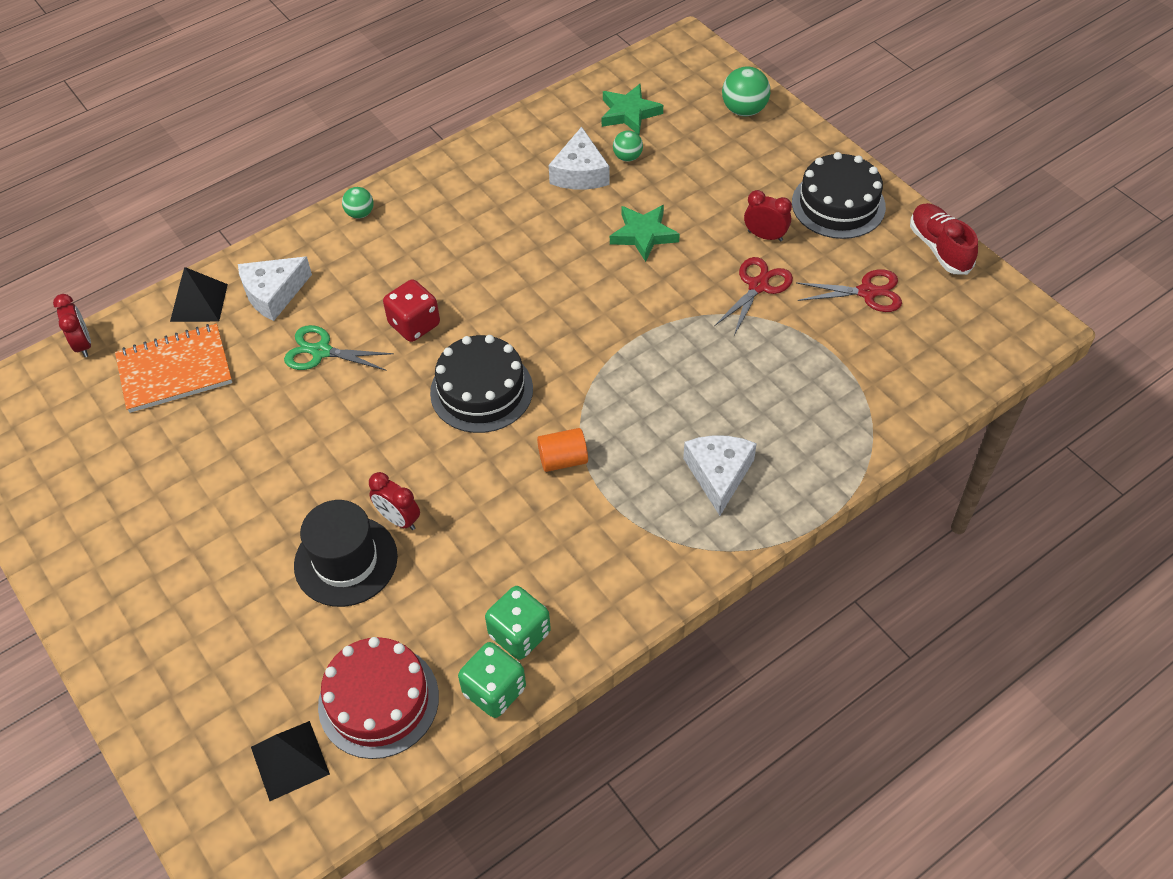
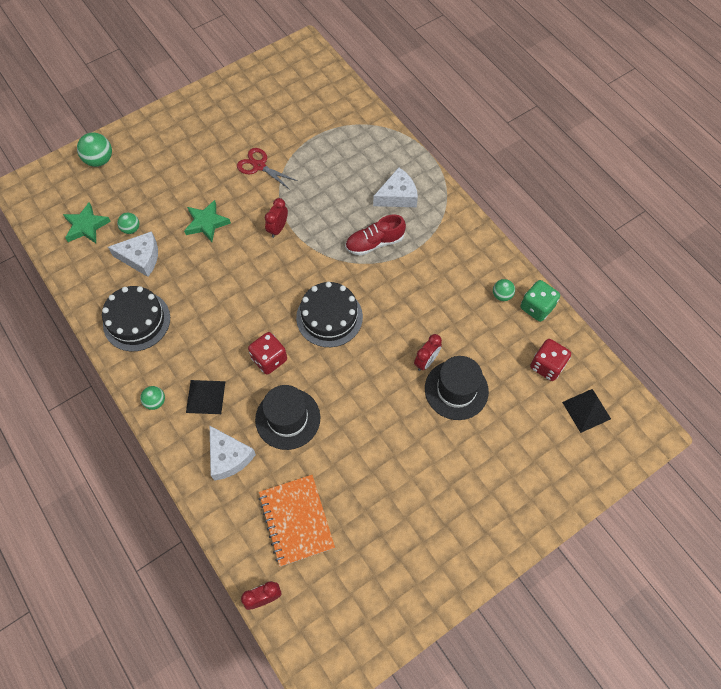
camera: 90 degrees left, 10 degrees up
(199, 302) = (231, 512): black pyramid -> black pyramid (205, 396)
(321, 351) = (287, 418): green scissors -> black hat
(378, 701) = (547, 366): red cake -> red dice
(519, 634) = (502, 295): green dice -> green ball
(563, 460) = (385, 272): orange cylinder -> none
(719, 475) = (397, 196): white cheese -> white cheese turned 150 degrees clockwise
(765, 236) = (218, 159): red clock -> red clock (278, 228)
(838, 204) = (197, 120): black cake -> black cake (136, 321)
(867, 292) = (270, 115): red scissors -> none
(939, 248) = (241, 78): red shoe -> red shoe (374, 243)

